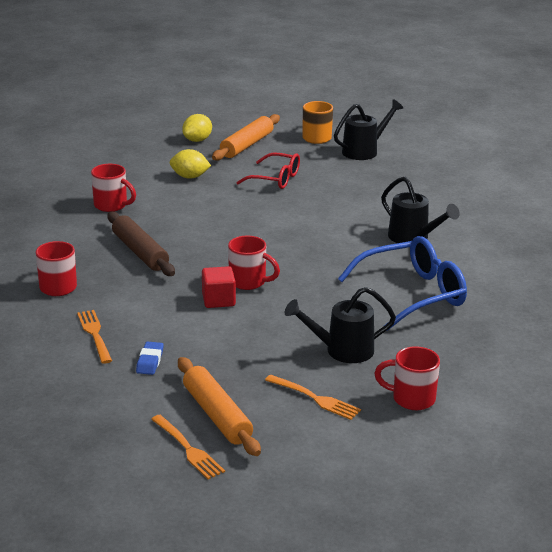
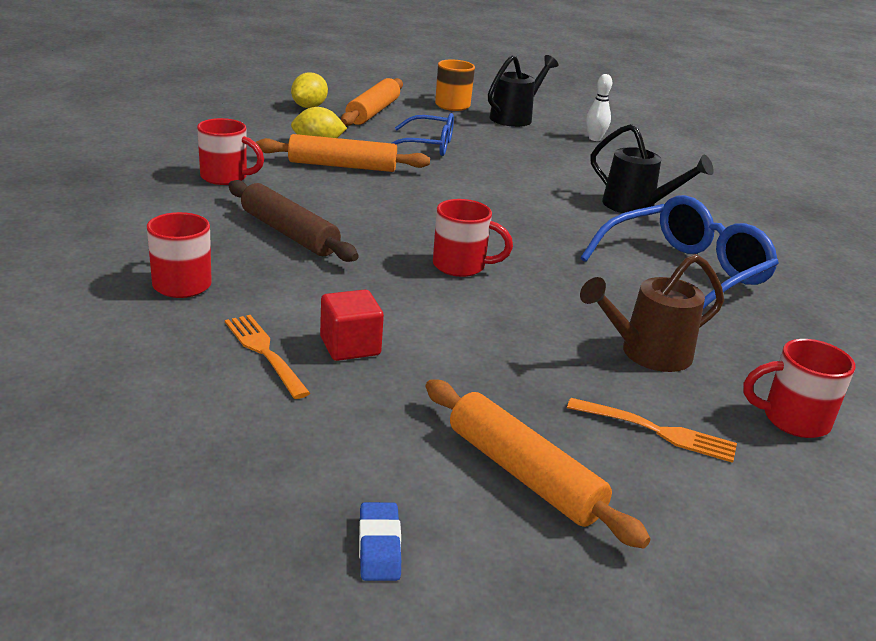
camera: 15 degrees left, 0 degrees up
(150, 361) = (371, 390): blue eraser -> blue eraser (379, 547)
(188, 449) = (508, 544): orange fork -> none
(200, 197) = (342, 166): none -> orange rolling pin
(218, 300) = (431, 292): red cube -> red cube (350, 346)
(276, 179) = (428, 146): red glasses -> blue glasses
(342, 350) = (647, 354): black watering can -> brown watering can
(421, 173) = (595, 139): none -> white bowling pin

